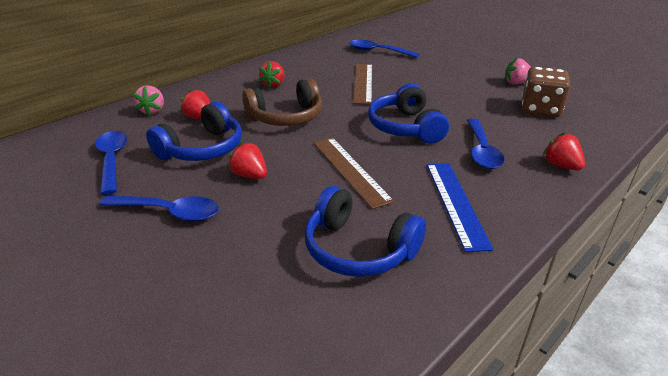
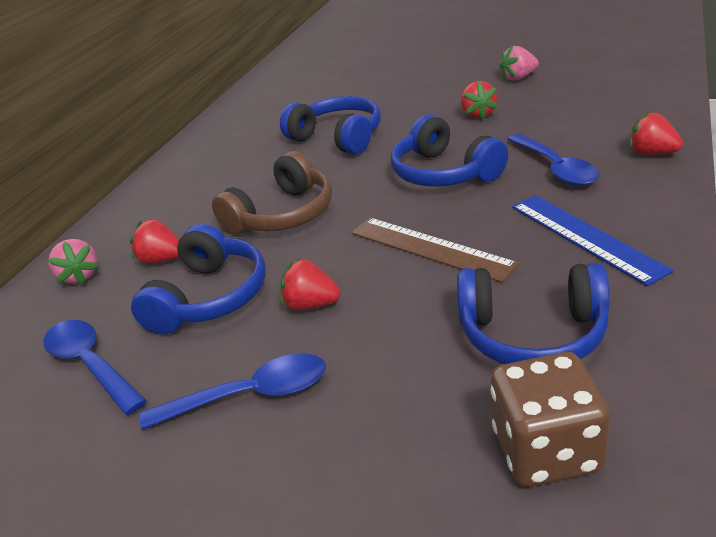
camera: 20 degrees left, 0 degrees up
(273, 85) = (222, 180): red strawberry -> red strawberry (478, 114)
(363, 83) = (338, 138): brown ruler -> blue headphones
(378, 51) = (317, 92): blue spoon -> none
(540, 109) = (572, 99): brown dice -> brown dice (546, 450)

